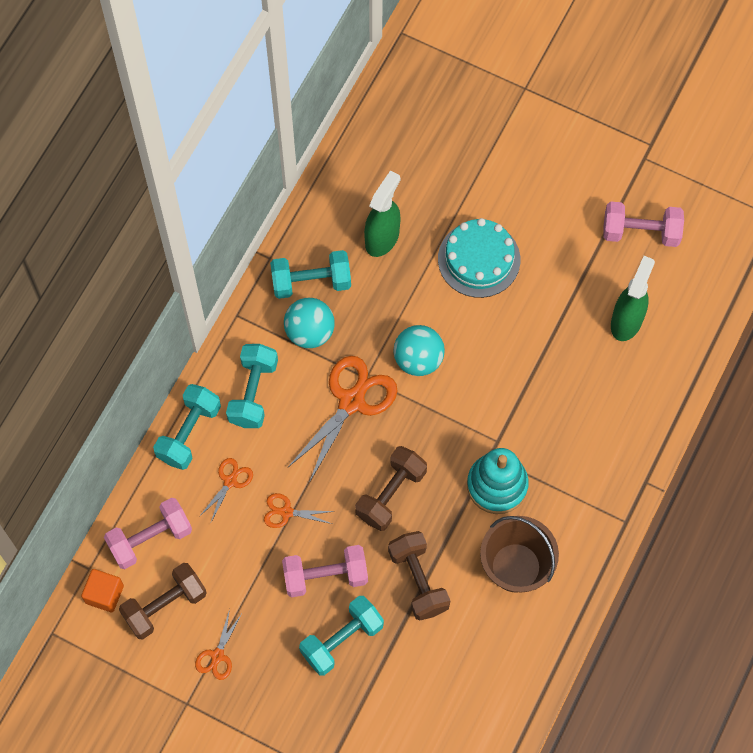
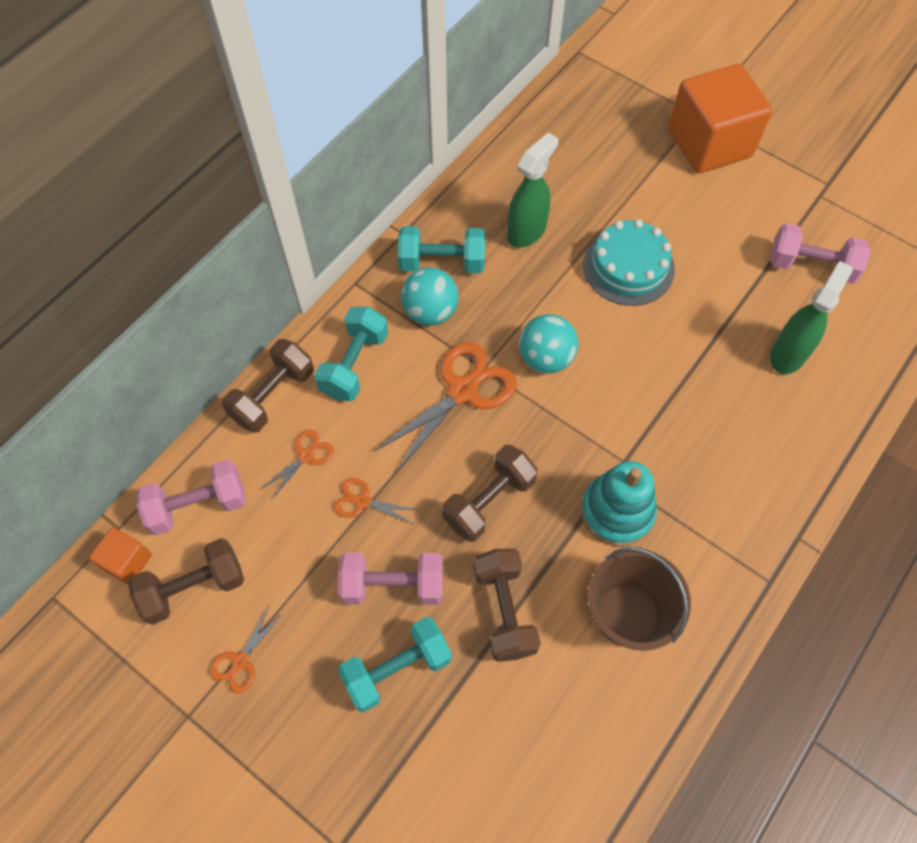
camera: 10 degrees right, 5 degrees down
(189, 433) = (273, 396): turquoise dumbbell -> brown dumbbell
(538, 118) = (709, 143): none -> orange cube

